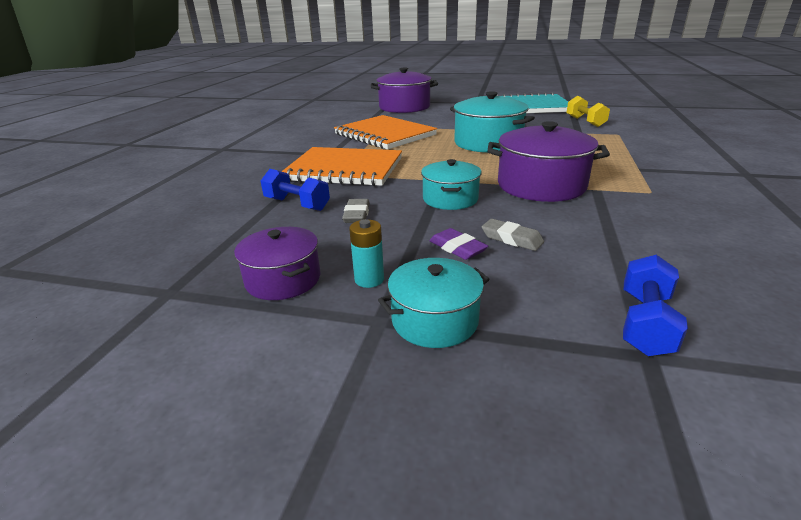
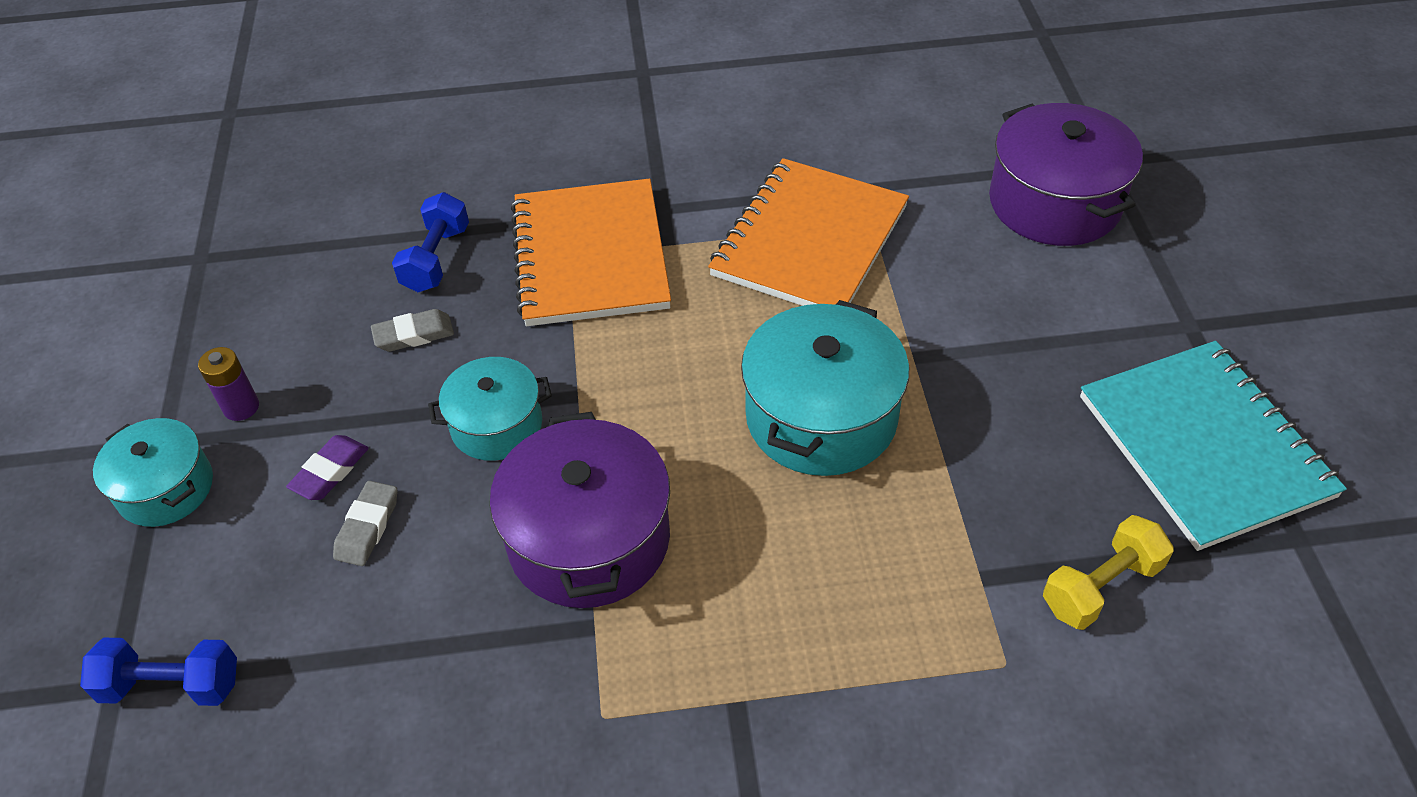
camera: 70 degrees right, 20 degrees up
(283, 279) = (233, 333): purple pot -> none
(369, 279) = (241, 407): turquoise battery -> purple battery

